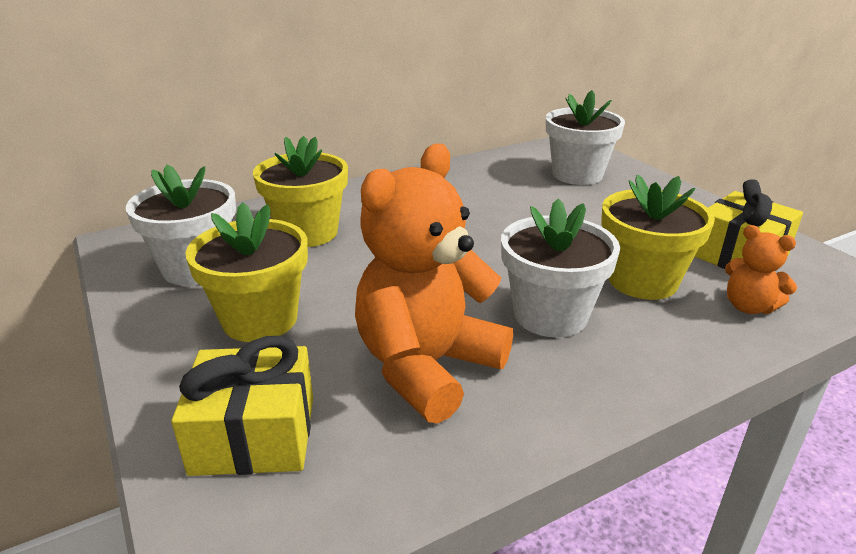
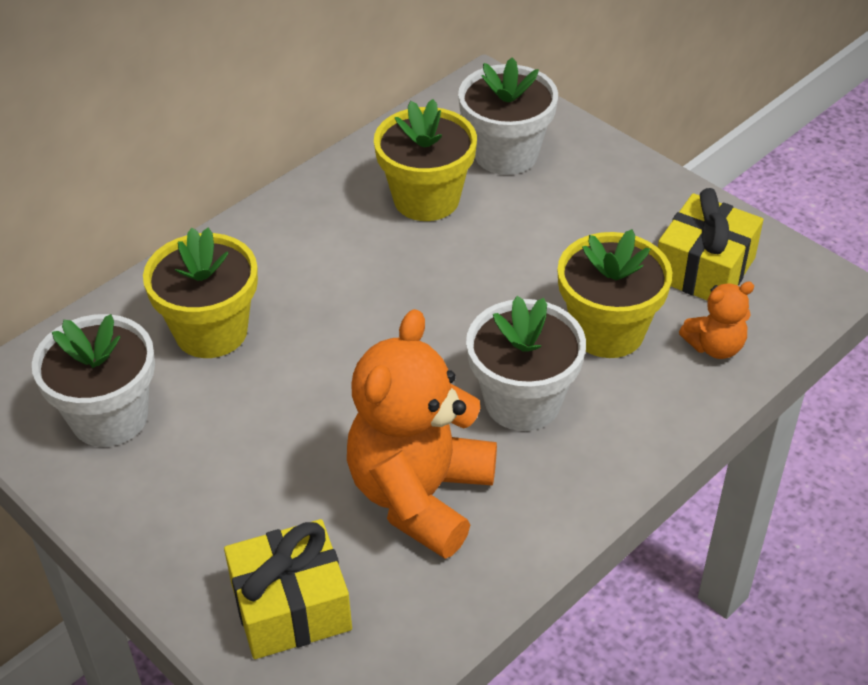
camera: 15 degrees left, 15 degrees up
(260, 319) = (224, 475): yellow flower pot -> yellow flower pot (426, 199)
(748, 307) = (715, 346): orange teddy bear -> orange teddy bear turned 45 degrees counterclockwise

